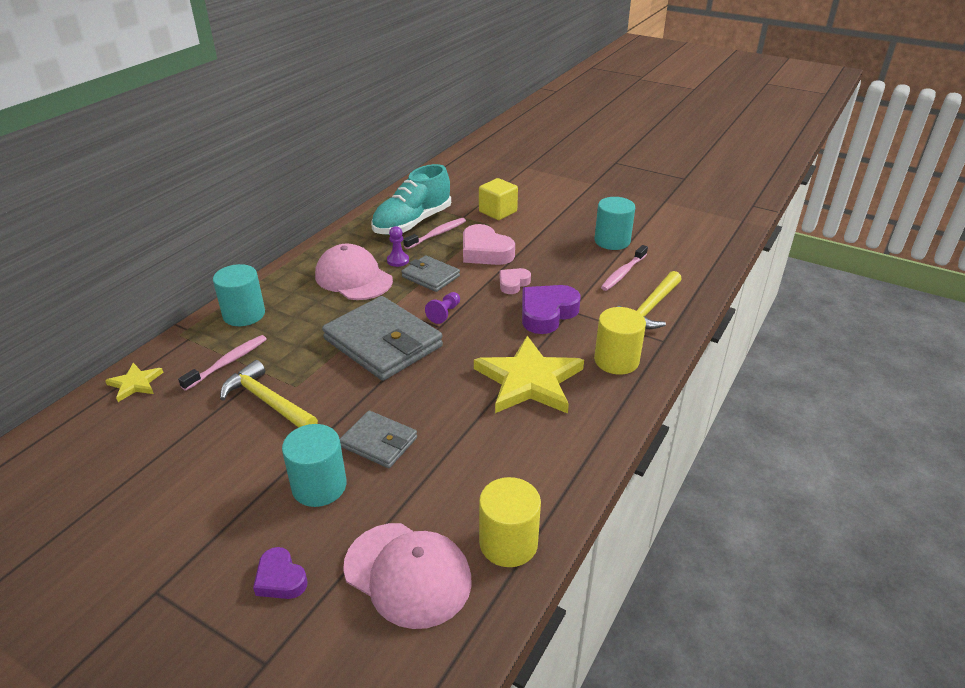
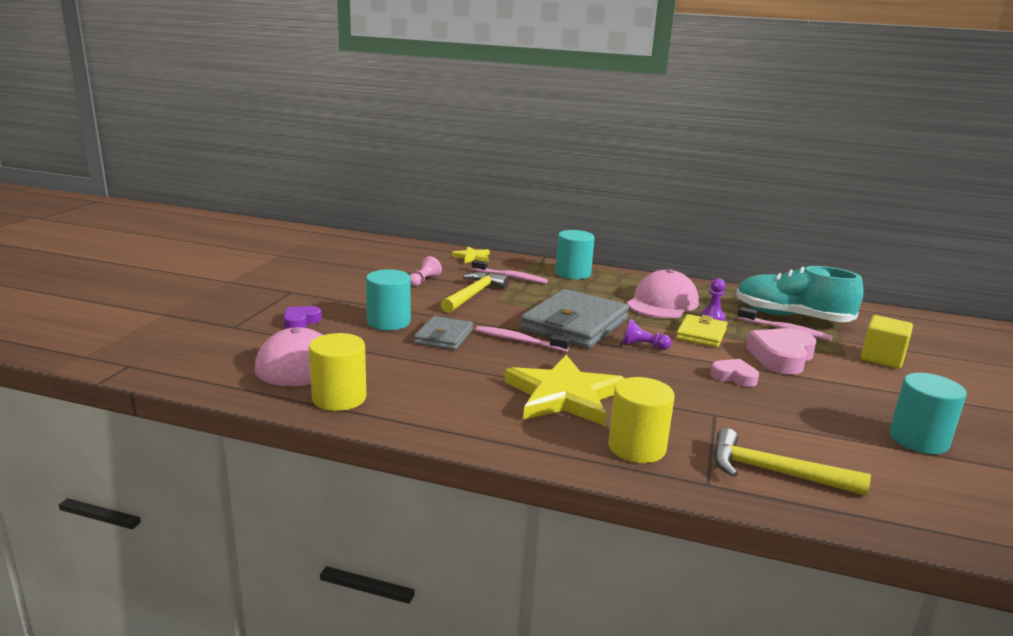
camera: 75 degrees right, 15 degrees down
(196, 440) = (423, 281): none -> pink pawn
(430, 276) = (701, 334): grey wallet -> yellow wallet
(547, 313) = (694, 400): purple heart -> none
(623, 273) = (842, 450): pink toothbrush -> pink toothbrush (519, 340)

